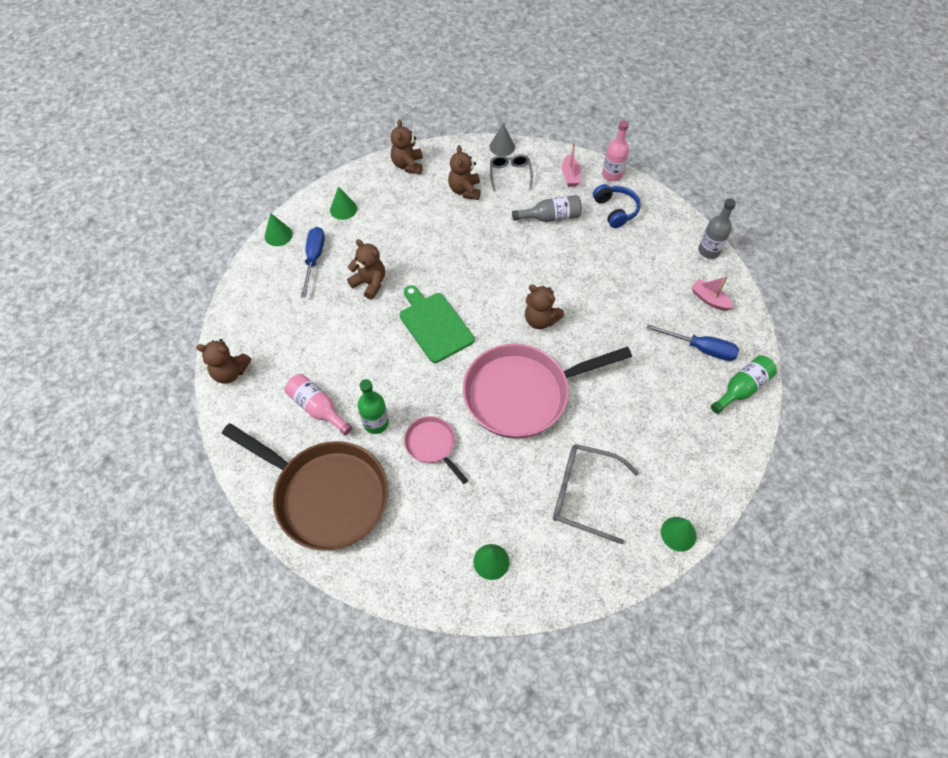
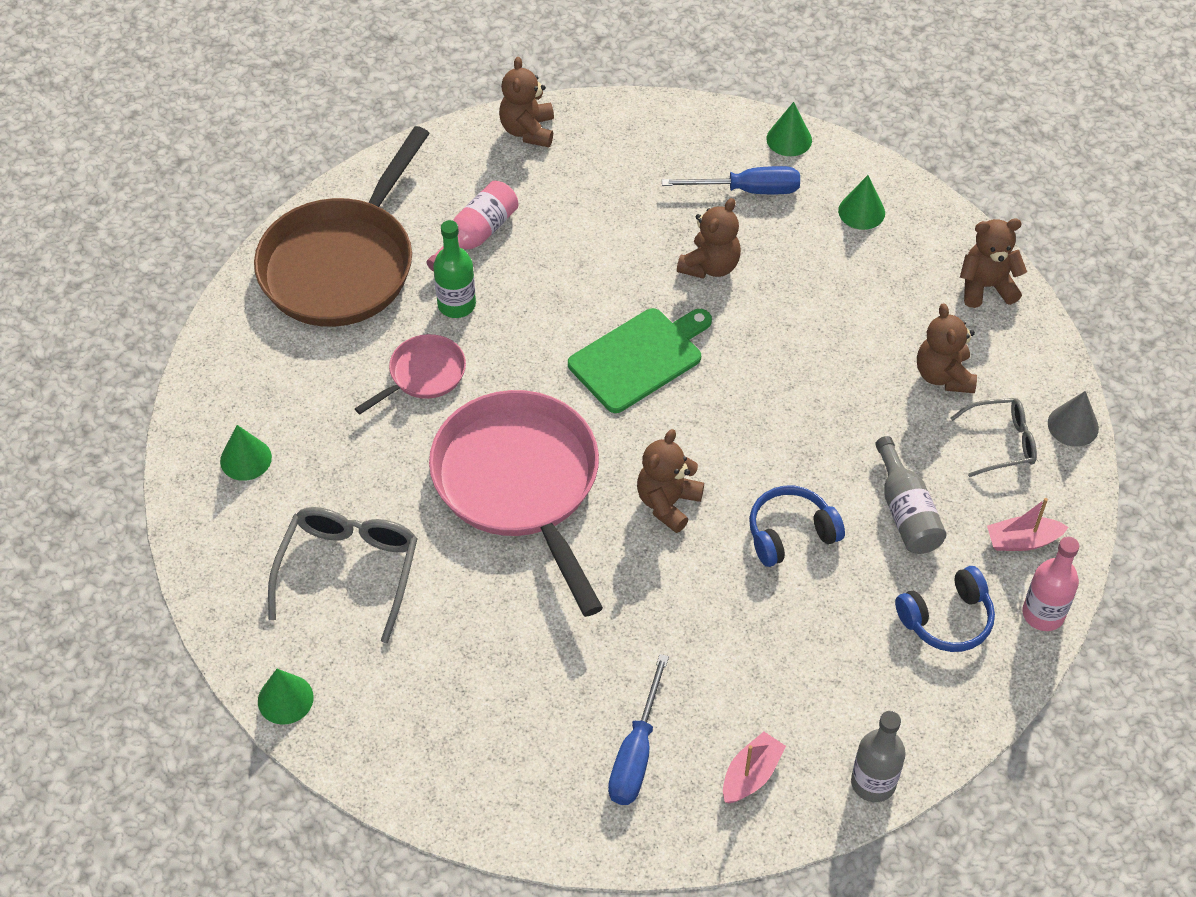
camera: 85 degrees right, 5 degrees down
(465, 190) = (943, 375): brown teddy bear -> brown teddy bear turned 90 degrees counterclockwise
(562, 266) = (790, 533): none -> blue headphones
(741, 388) = (556, 815): green bottle -> none

